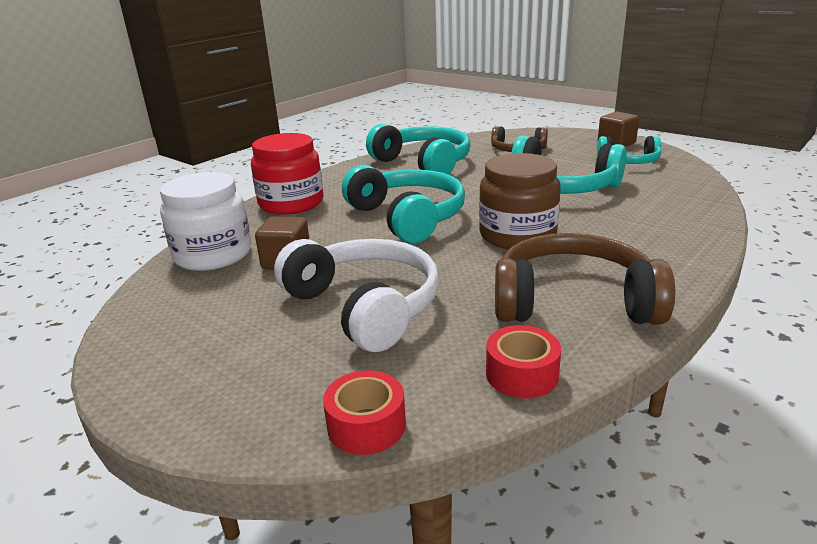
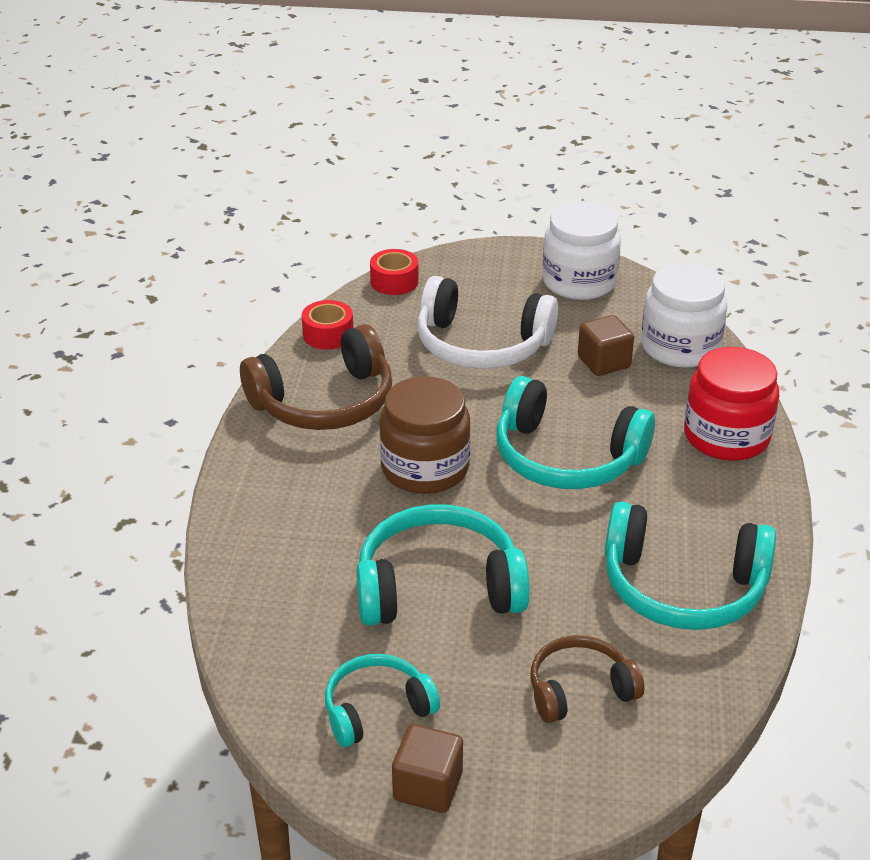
camera: 145 degrees right, 10 degrees up
(174, 338) = (579, 282): none -> white jar

